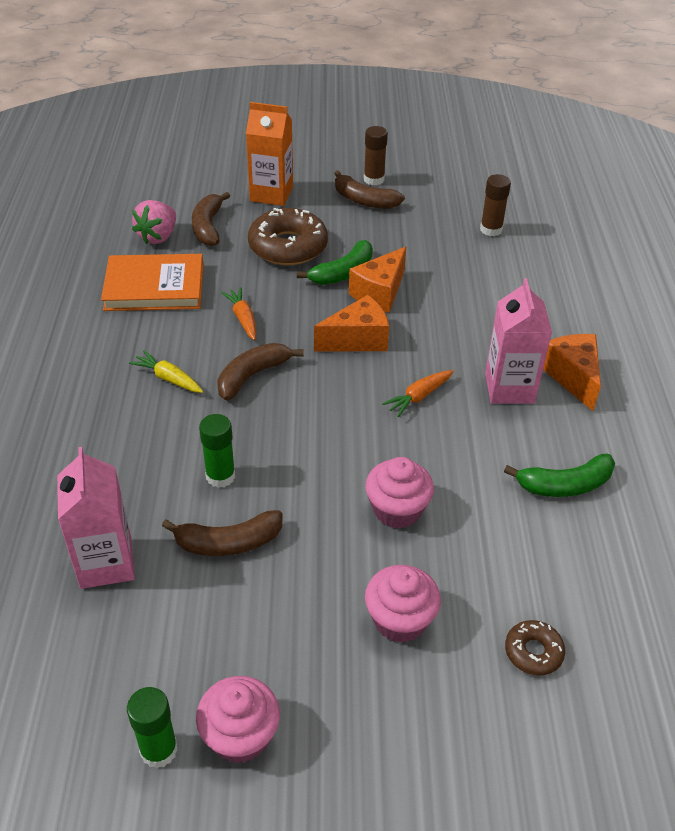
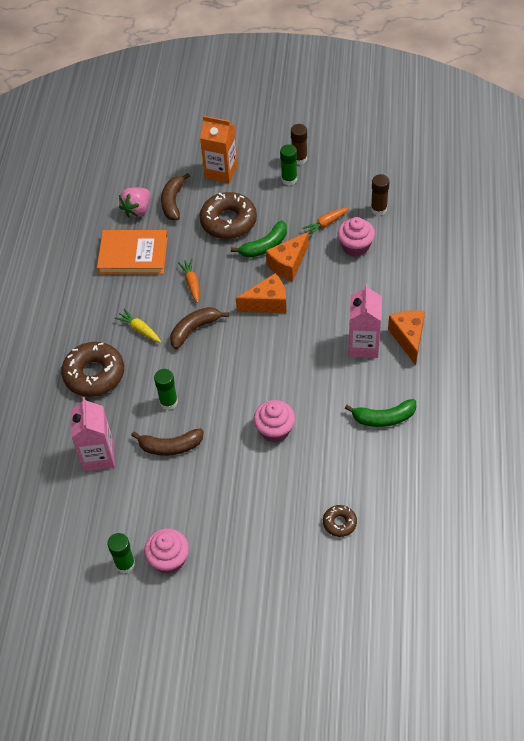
camera: 10 degrees right, 10 degrees up
(98, 441) = (94, 374): none -> brown donut
(364, 200) = (289, 179): brown banana -> green glue stick
(400, 620) = (265, 500): pink cupcake -> pink cupcake (355, 246)
(418, 397) = (301, 350): orange carrot -> orange carrot (325, 224)

